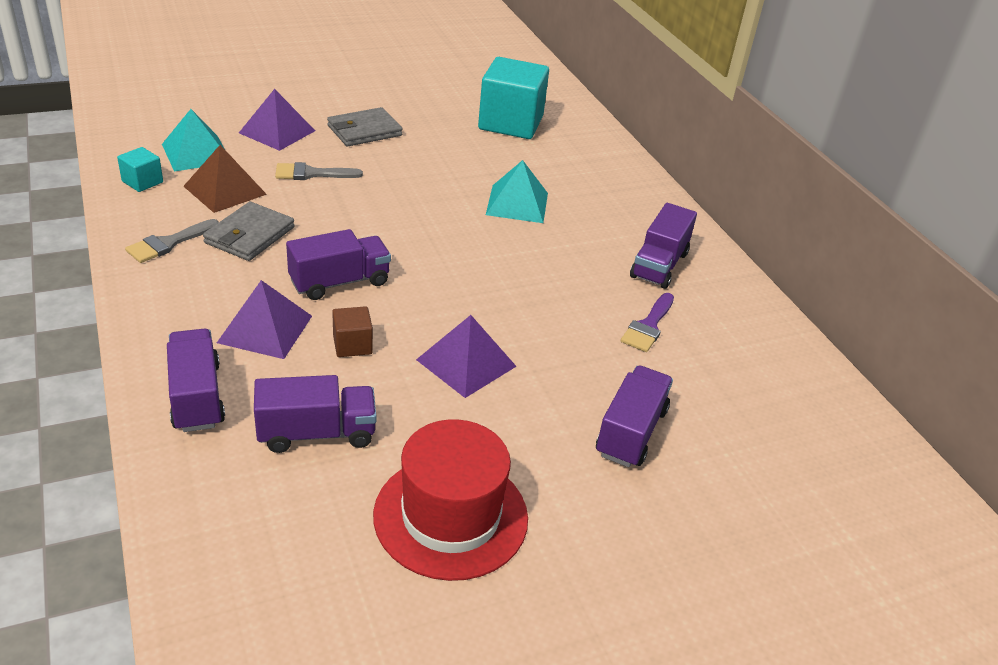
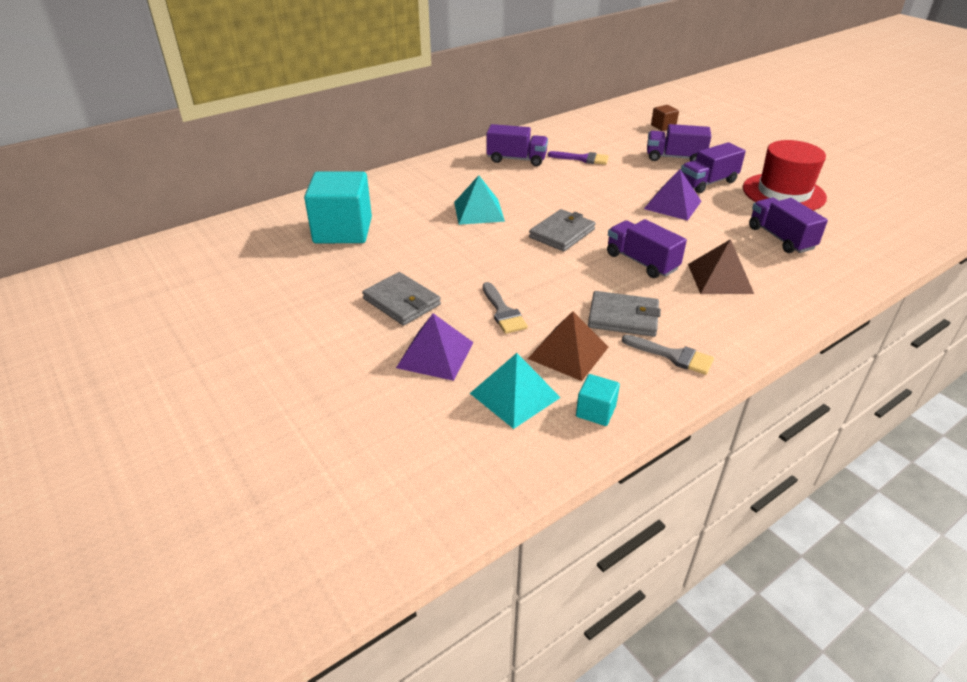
camera: 100 degrees left, 0 degrees up
(197, 397) = (805, 285): purple truck -> purple truck (708, 183)
(265, 329) = (720, 278): purple pyramid -> brown pyramid
(352, 345) = (698, 243): brown cube -> brown cube (663, 126)
(437, 246) = (562, 233): none -> grey wallet

